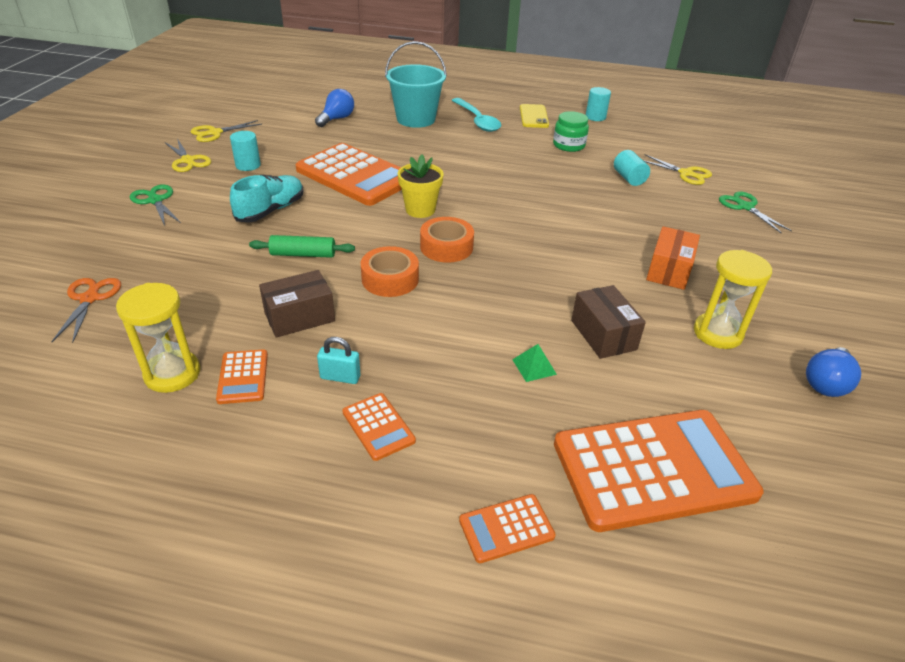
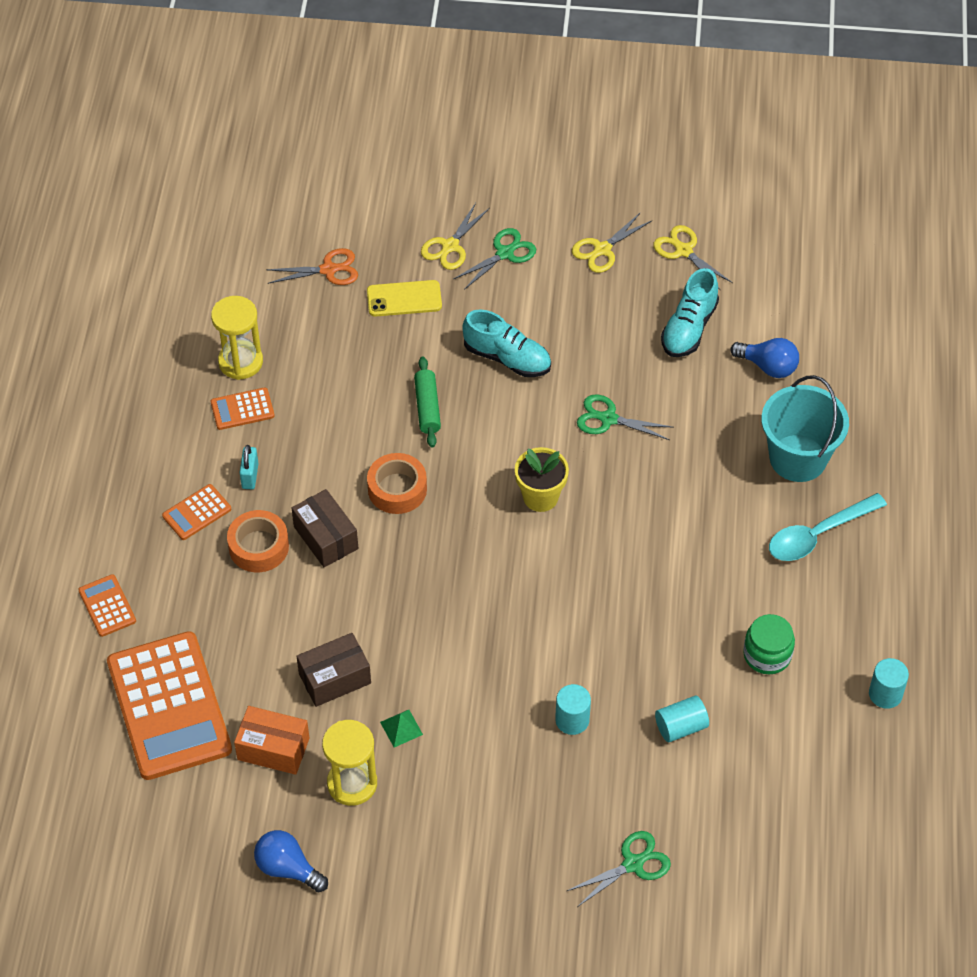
camera: 85 degrees right, 15 degrees up
(248, 165) = (606, 308): turquoise cylinder -> turquoise cylinder (572, 720)
(287, 139) = (689, 328): none -> turquoise shoe
(299, 317) = (325, 429): brown box -> brown box (325, 538)
(355, 175) = (608, 419): orange calculator -> green scissors
(446, 247) = (466, 531): orange tape -> orange tape (258, 547)
(533, 116) = (858, 608): yellow phone -> yellow phone (404, 299)
(534, 366) = (281, 620): green pyramid -> green pyramid (401, 728)
(669, 270) = (460, 751): orange box -> orange box (273, 749)
(686, 173) = (715, 802): yellow scissors -> yellow scissors (450, 246)

